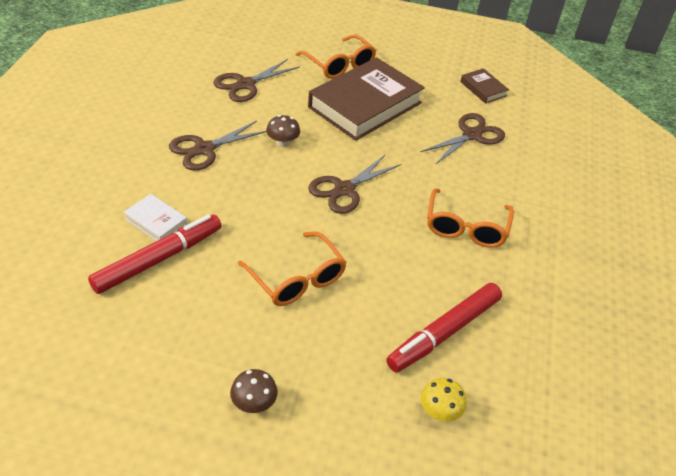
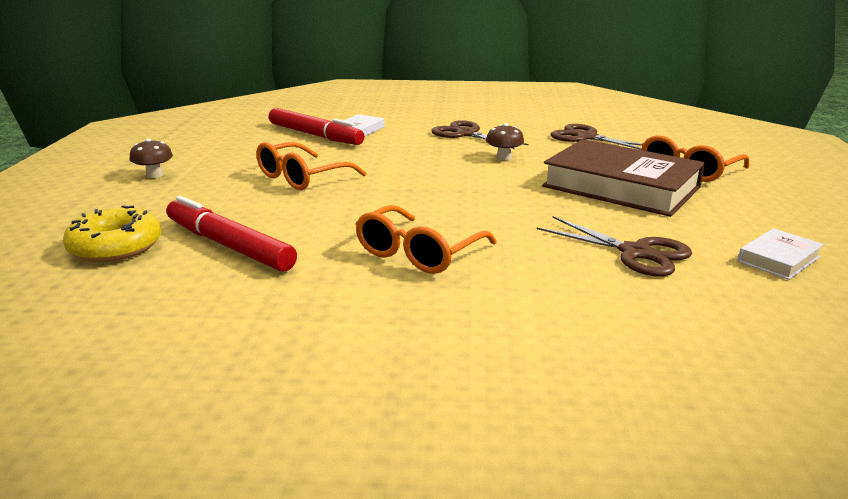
camera: 85 degrees right, 20 degrees down
(344, 190) = (447, 187): brown scissors -> none
(439, 411) = (116, 247): yellow mushroom -> yellow donut
(466, 228) = (418, 253): orange glasses -> orange glasses turned 60 degrees counterclockwise
(483, 89) = (778, 259): brown book -> white book

